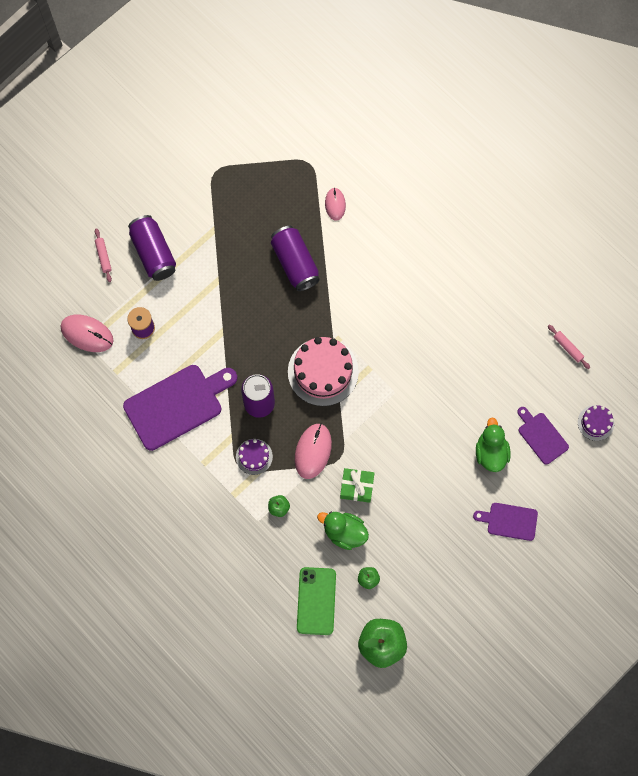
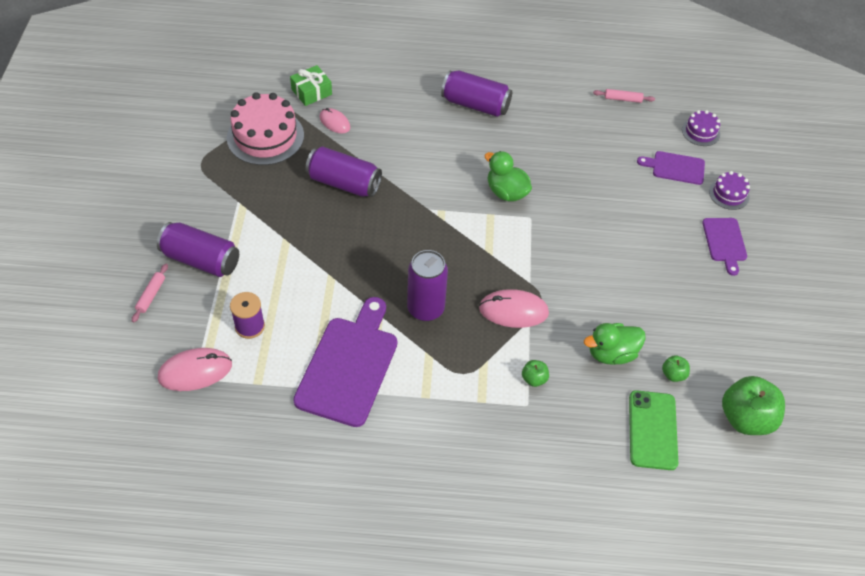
camera: 45 degrees left, 20 degrees down
(103, 256) = (151, 295): pink rolling pin -> pink rolling pin turned 75 degrees clockwise
(254, 456) = (466, 354): purple cake -> purple cake (729, 194)
(313, 451) = (513, 310): pink mouse -> pink mouse turned 60 degrees counterclockwise
(316, 601) = (652, 430): green phone -> green phone turned 45 degrees clockwise
(323, 371) = (455, 244): pink cake -> pink cake (265, 136)
(357, 487) = (581, 310): green gift -> green gift (311, 92)
(451, 266) = (475, 104): none -> purple can
(491, 452) = (653, 205): green duck -> green duck (506, 192)
(509, 521) = (724, 242): purple cutting board -> purple cutting board turned 60 degrees counterclockwise

